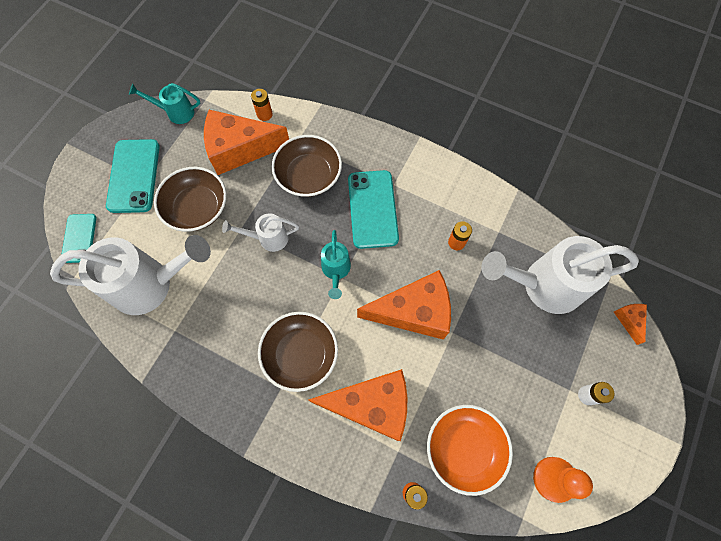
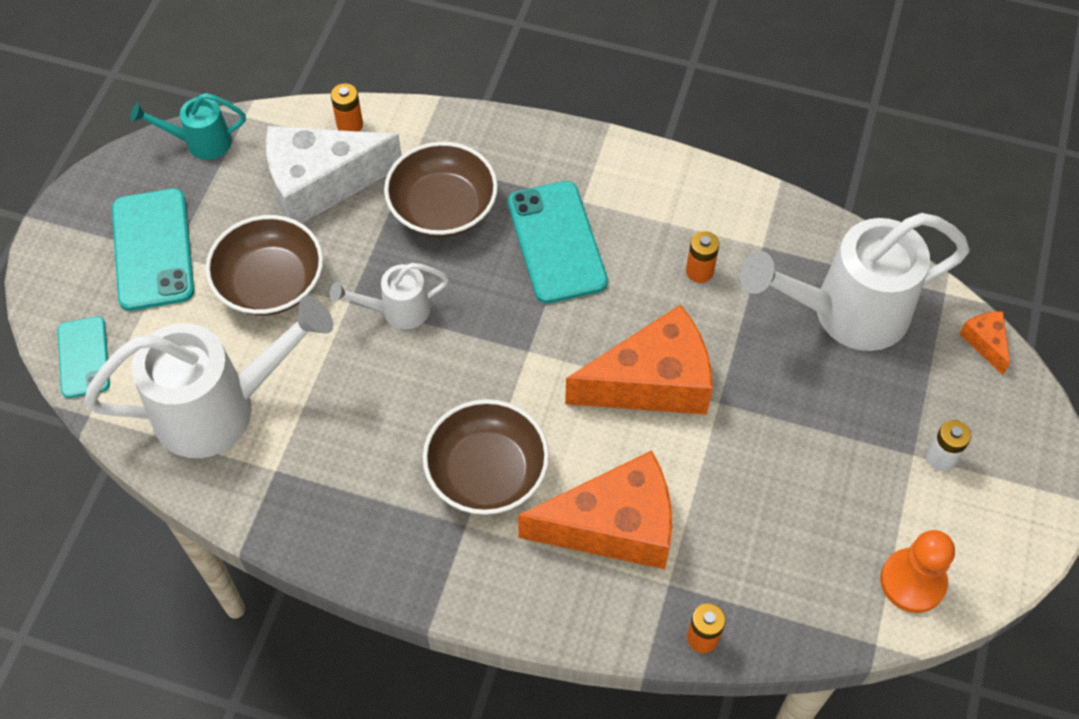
camera: 10 degrees left, 10 degrees down
(240, 149) = (321, 184): orange cheese -> white cheese
(336, 270) = (517, 341): turquoise watering can -> none
(464, 448) = (769, 562): orange bowl -> none

